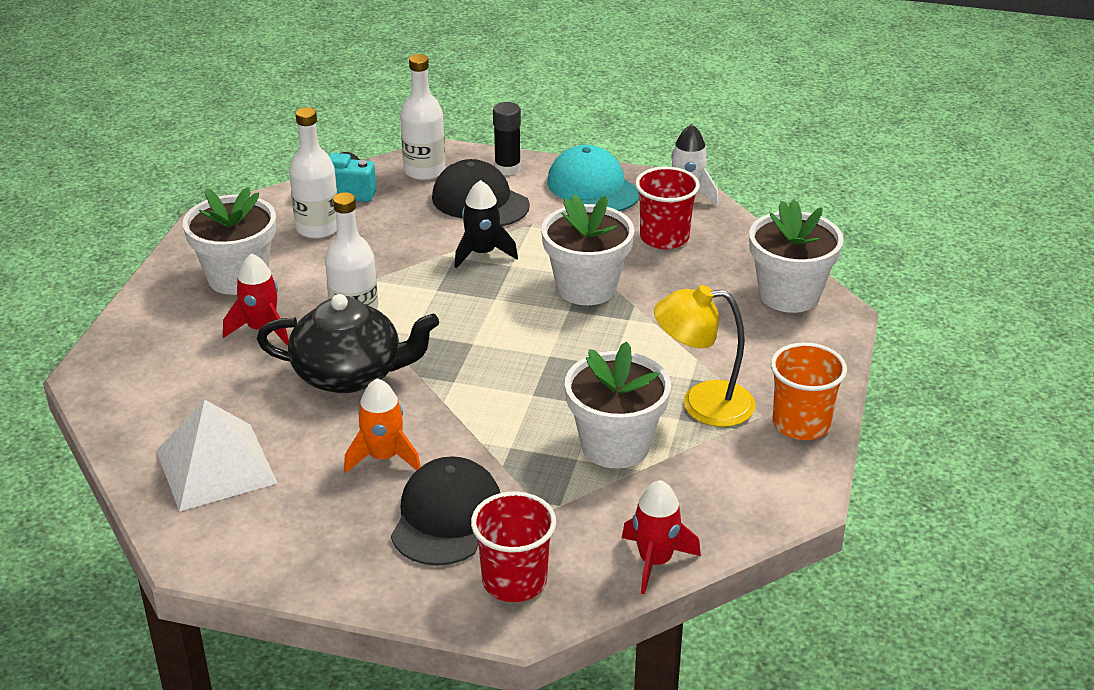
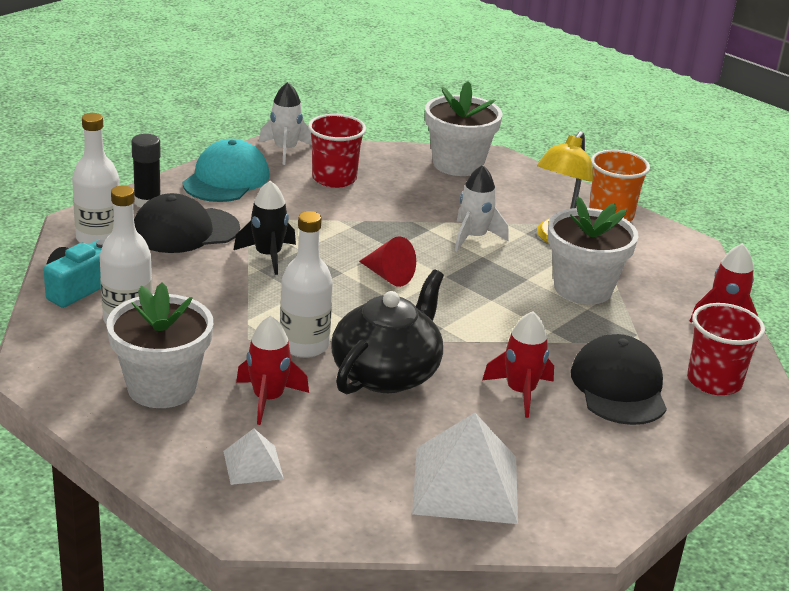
camera: 65 degrees left, 5 degrees down
(168, 353) = (253, 464): none -> white pyramid
(383, 457) = (520, 392): orange rocket -> red rocket
(446, 516) = (619, 386): black cap -> black cap turned 45 degrees clockwise
(514, 324) = (388, 276): none -> red cone
(586, 287) = (368, 230): white flower pot -> none
(593, 187) = (226, 179): turquoise cap -> turquoise cap turned 120 degrees clockwise
(643, 349) = (474, 237): none -> white rocket

